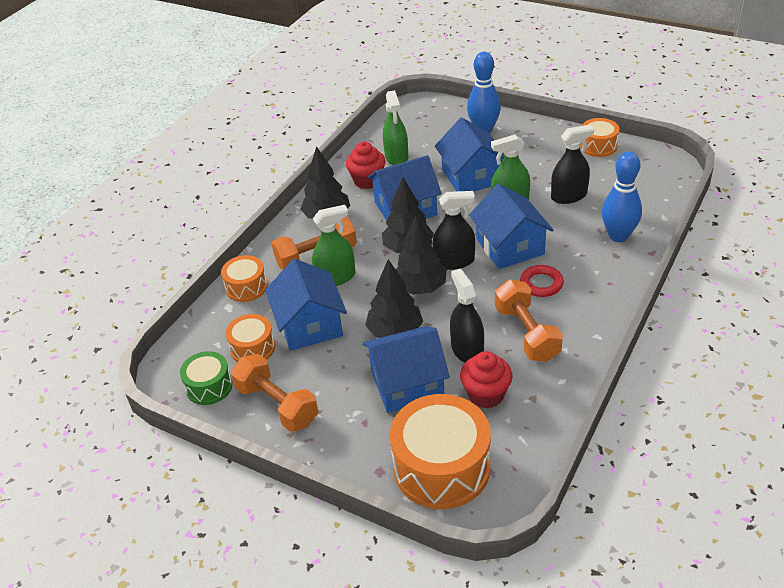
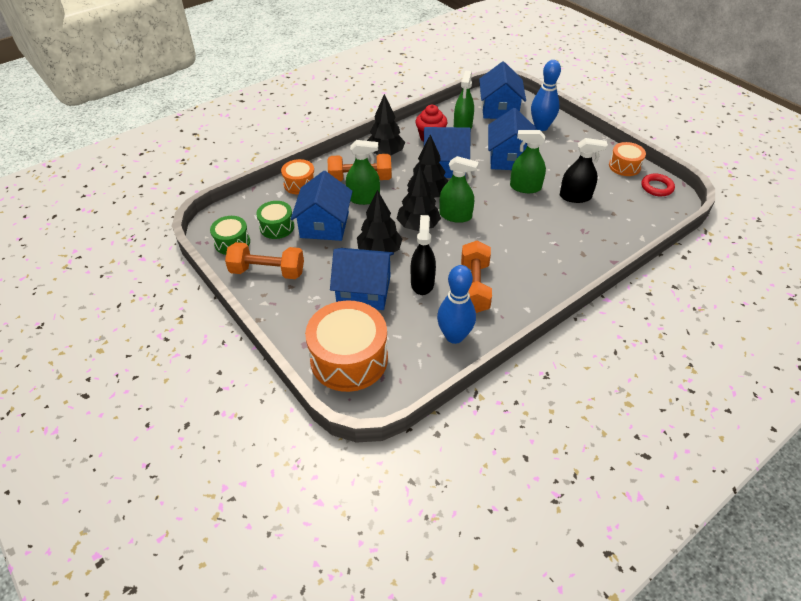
camera: 20 degrees right, 5 degrees up
(253, 348) = (277, 227): orange drum -> green drum
(277, 405) = (267, 271): orange dumbbell -> orange dumbbell turned 60 degrees counterclockwise
(454, 261) = (455, 215): black spray bottle -> green spray bottle
(486, 395) = (414, 320): red cupcake -> none
(510, 246) = (504, 219): blue house -> blue house (499, 109)
(541, 284) = (510, 255): red ring -> red ring (657, 187)
(618, 236) = (595, 239): blue bowling pin -> blue bowling pin (454, 336)

